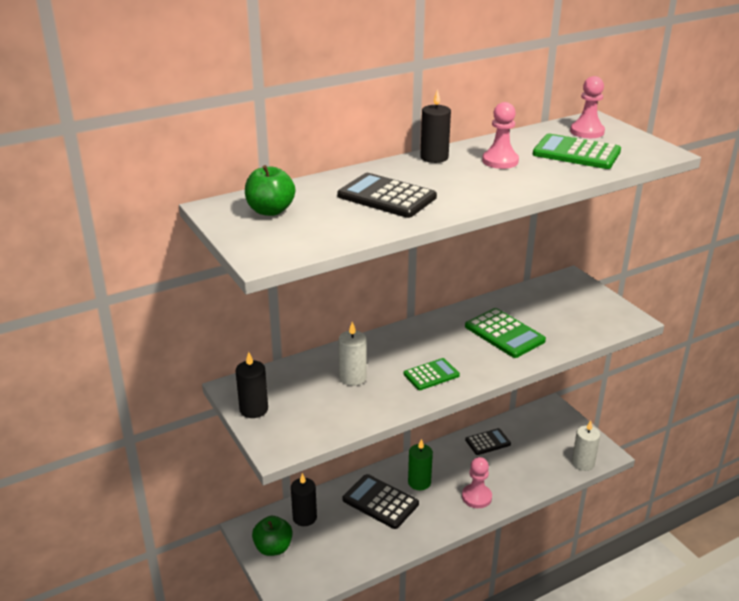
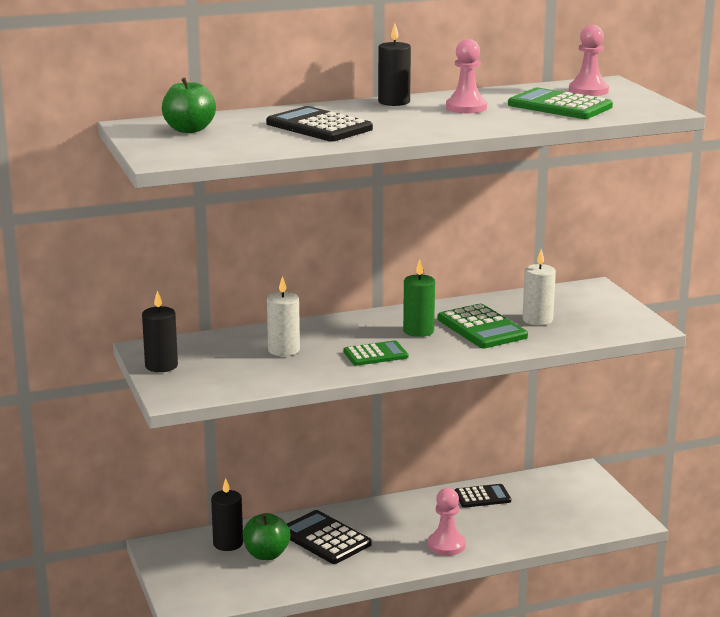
camera: 10 degrees right, 10 degrees down
(273, 548) = (181, 566): green apple -> green apple (266, 554)
(419, 482) = (380, 525): green candle -> green candle (418, 331)
(583, 463) = (597, 527): white candle -> white candle (537, 320)

